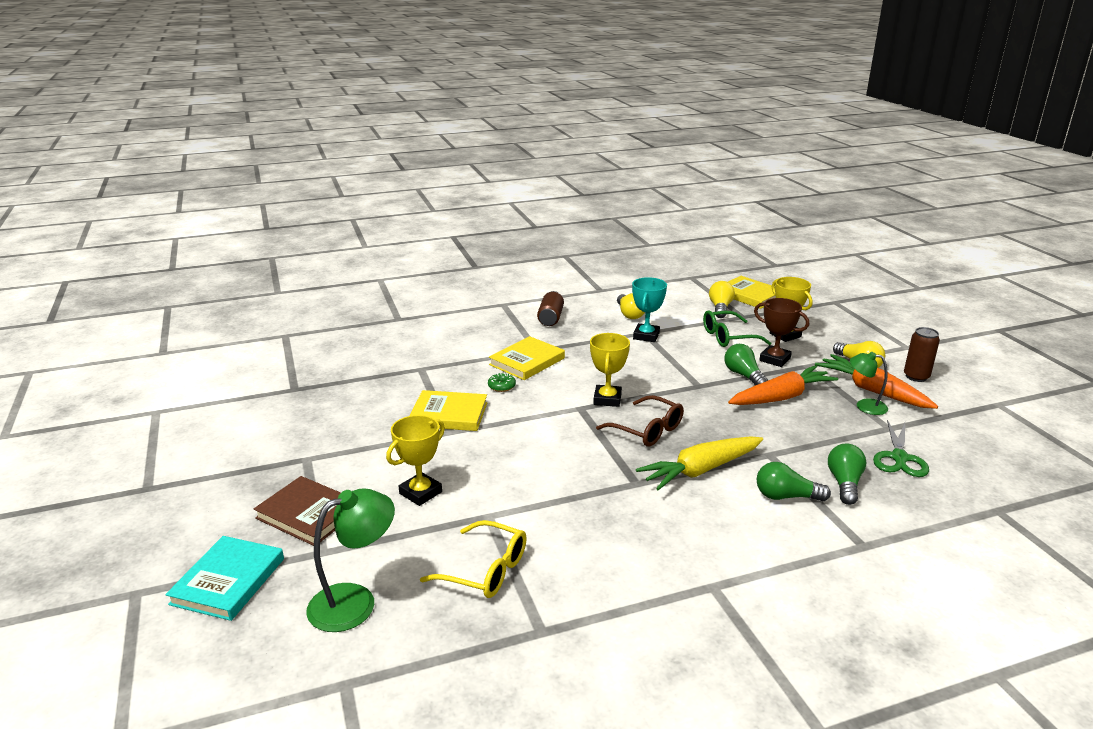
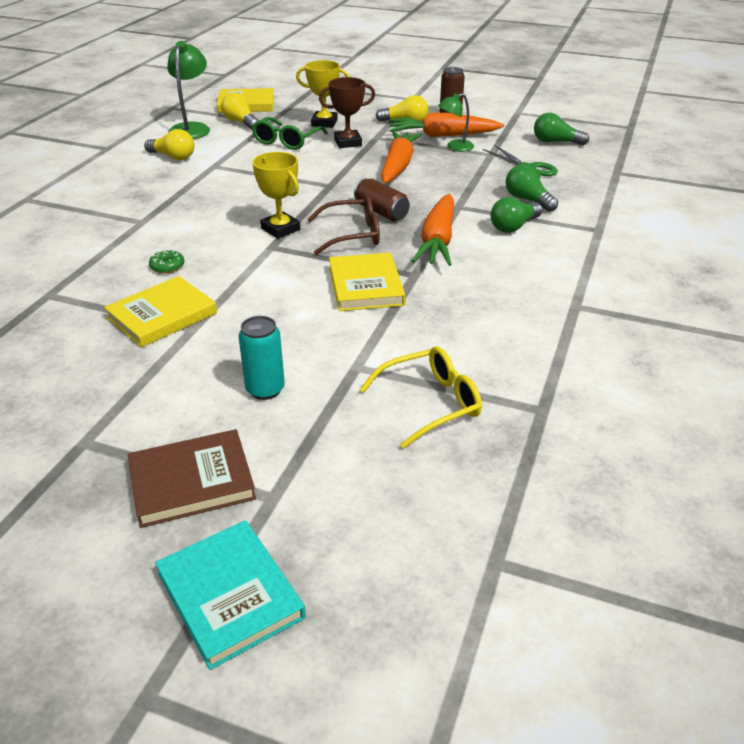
camera: 50 degrees left, 10 degrees up
(355, 601) = (381, 505): green lamp -> green lamp (191, 128)
(420, 493) = (265, 389): yellow trophy -> turquoise can
(527, 361) = (151, 235): yellow book -> yellow book (365, 286)
(551, 318) = (102, 190): brown can -> brown can (381, 212)
(646, 336) = (220, 168): turquoise trophy -> none
(700, 470) = (438, 241): yellow carrot -> orange carrot
(743, 375) = (347, 163): green light bulb -> green light bulb (555, 142)

